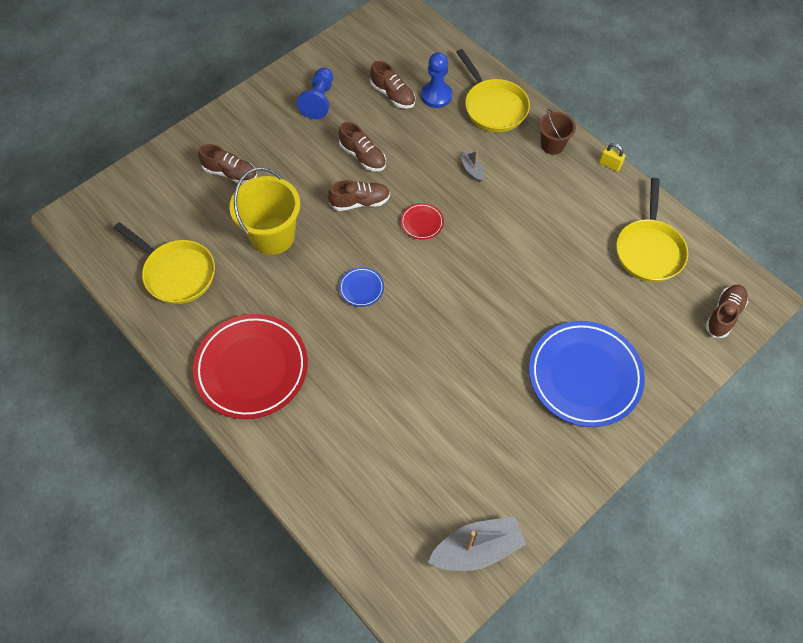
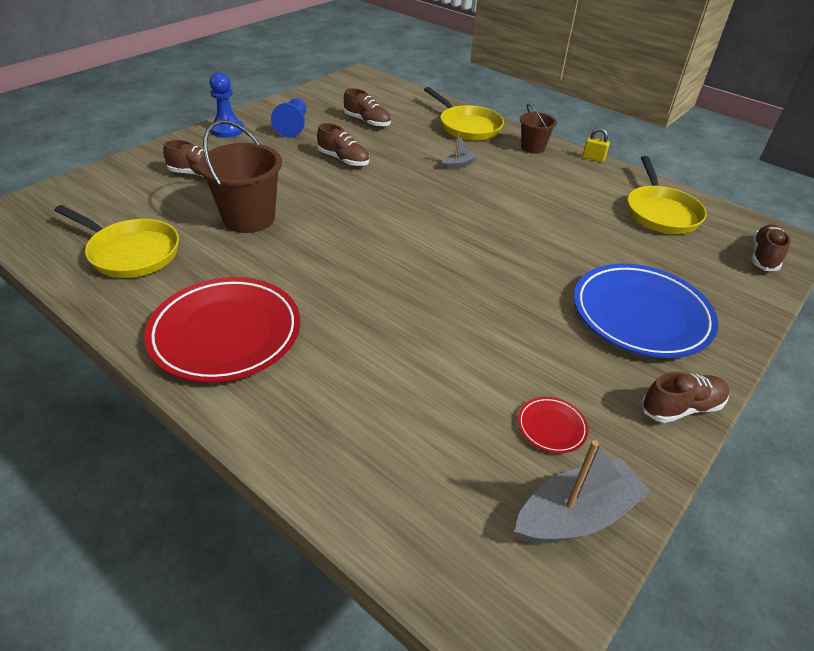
camera: 10 degrees left, 20 degrees down
(272, 236) = (249, 218): yellow bucket -> brown bucket
(360, 202) = (346, 190): brown shoe -> brown shoe (681, 407)
(361, 288) = (358, 255): blue plate -> none
(422, 223) = (416, 202): red plate -> red plate (551, 427)
(436, 96) = (410, 121): blue pawn -> blue pawn (227, 130)
(472, 169) = (458, 165): grey boat -> grey boat turned 90 degrees clockwise

